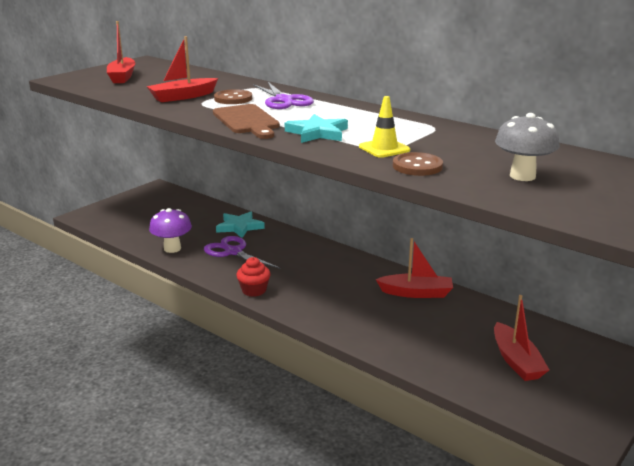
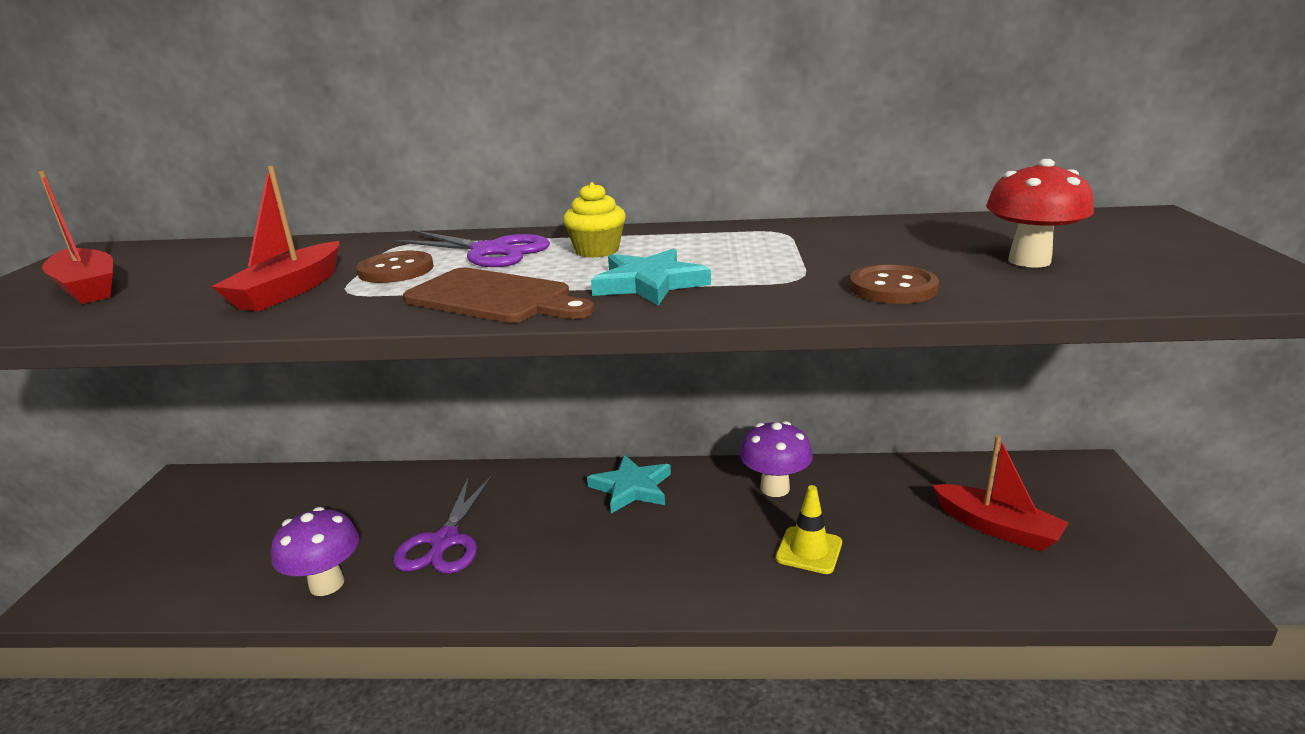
camera: 35 degrees left, 0 degrees up
(233, 252) = (444, 542): purple scissors -> purple scissors turned 90 degrees counterclockwise
(239, 227) = (409, 494): turquoise star -> turquoise star (631, 488)
(254, 290) = (555, 595): red cupcake -> none
(328, 112) = (597, 251): none -> yellow cupcake
(384, 148) = (792, 277): yellow traffic cone -> yellow traffic cone (809, 550)
(416, 293) = (775, 488): red boat -> purple mushroom
(522, 176) = (1029, 261): grey mushroom -> red mushroom

